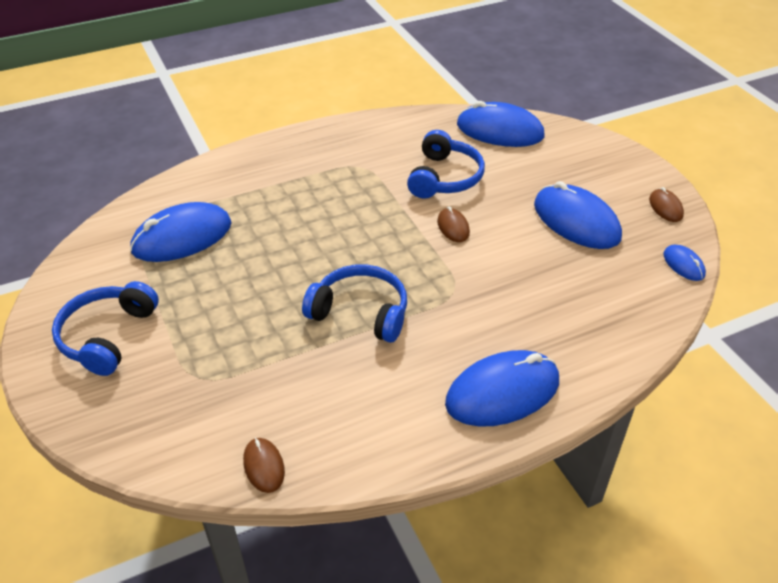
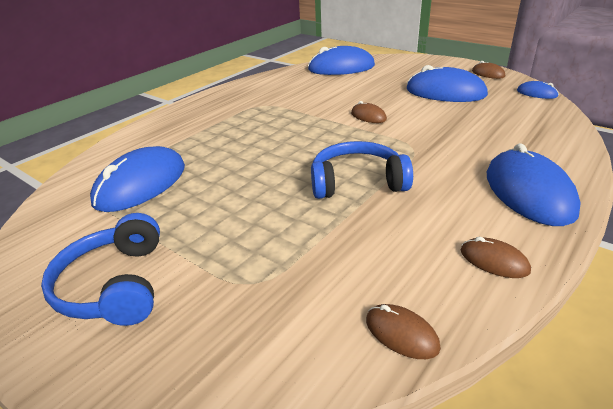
camera: 25 degrees left, 10 degrees down
(391, 443) = (494, 261): none -> brown mouse
(444, 177) = (331, 95): blue headphones -> none
(502, 392) = (528, 192): blue mouse -> blue mouse turned 45 degrees counterclockwise

